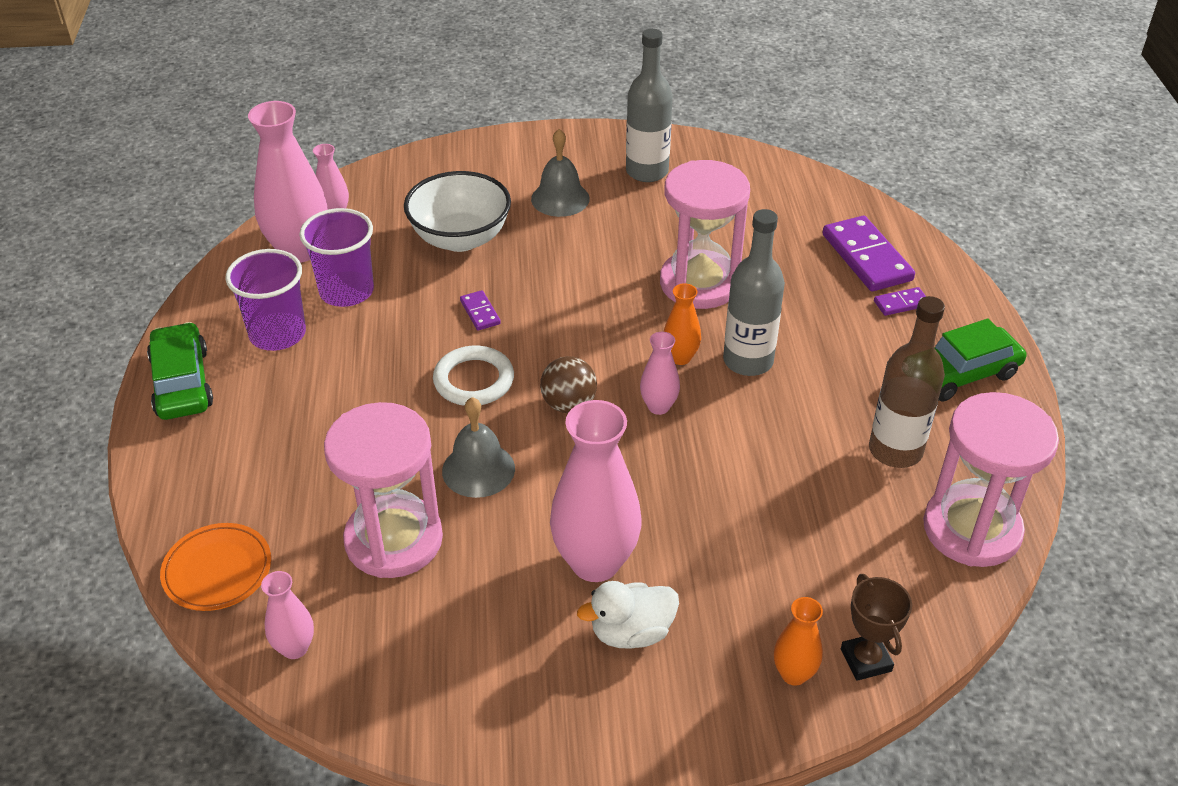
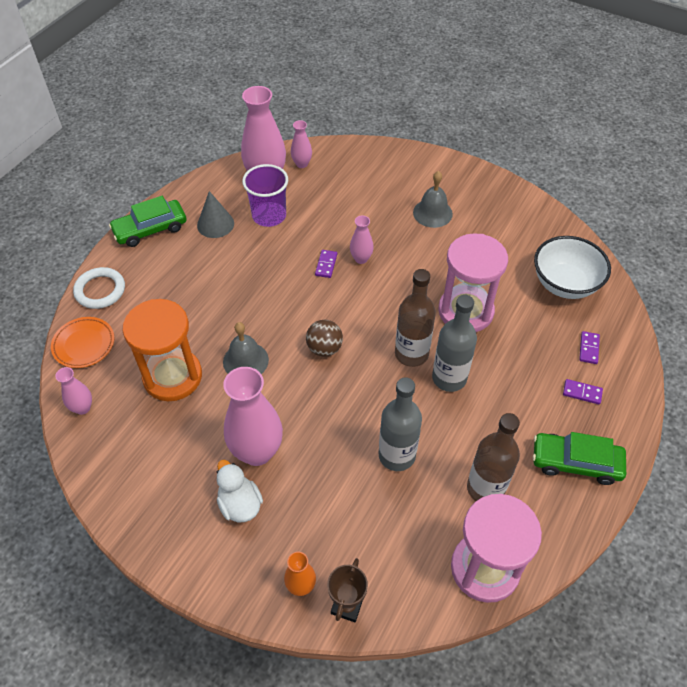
camera: 35 degrees right, 10 degrees up
(182, 382) = (150, 229): green car -> green car turned 135 degrees counterclockwise
(277, 334) = (215, 224): purple cup -> grey cone
(394, 540) = (172, 376): pink hourglass -> orange hourglass
(460, 238) = (355, 212): white bowl -> white bowl (565, 284)
(474, 380) = (288, 305): white ring -> white ring (100, 290)
(631, 632) = (240, 504): white duck -> white duck turned 45 degrees clockwise
(647, 171) = (500, 219): grey bottle -> grey bottle (397, 455)
(658, 406) = (372, 378): pink vase -> pink vase (361, 259)
(680, 357) = (411, 354): orange vase -> brown bottle
(866, 257) = (588, 348): purple domino -> purple domino, size x0.49

